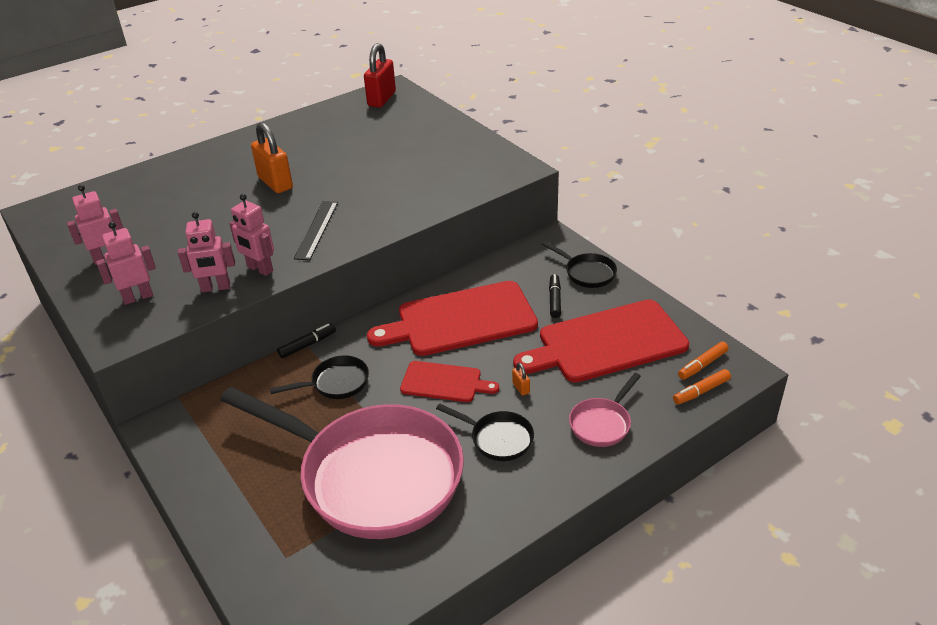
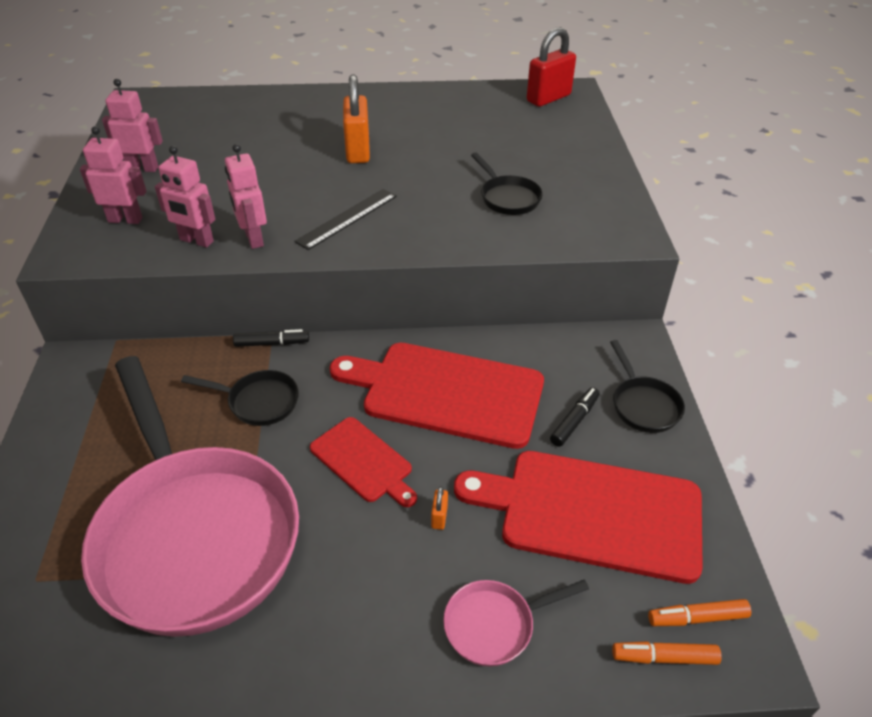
camera: 30 degrees right, 5 degrees up
(497, 438) = (357, 569): black pan -> black pan (507, 198)

